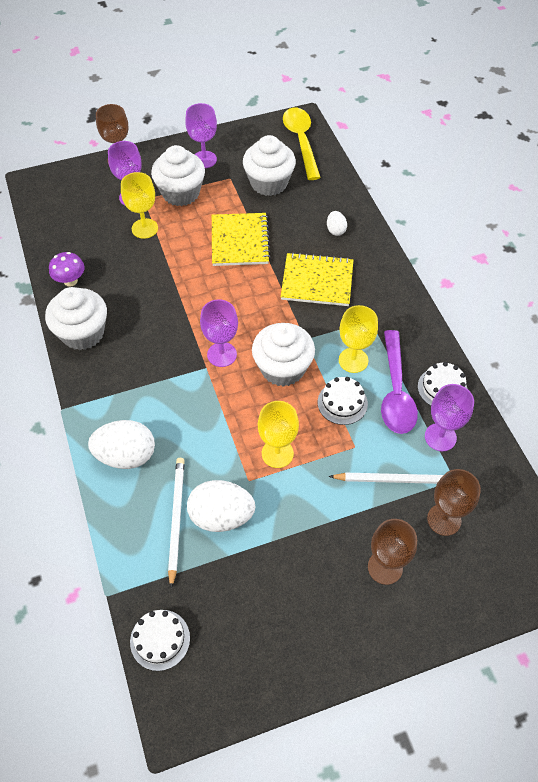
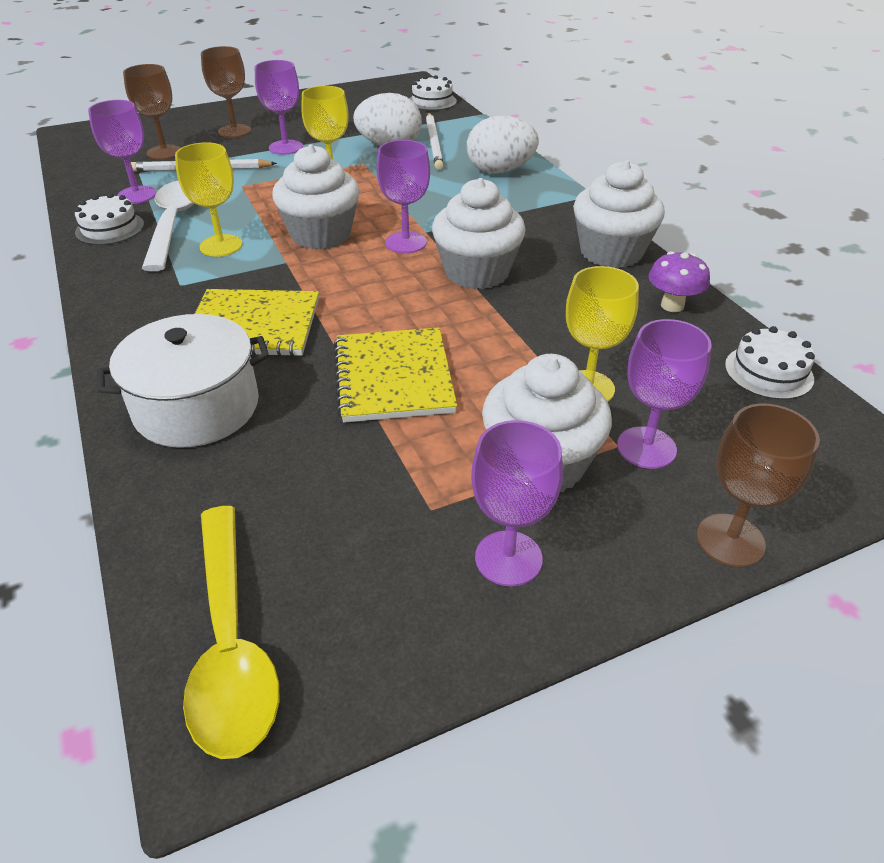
camera: 175 degrees right, 15 degrees down
(269, 183) = (333, 502): white cupcake -> white cupcake (477, 272)
(325, 521) = (286, 147): none -> purple goblet
(335, 230) = (196, 407): white egg -> white pot
(342, 403) = (247, 212): white cake -> white cake (768, 372)
(395, 391) = (174, 223): purple spoon -> white spoon

